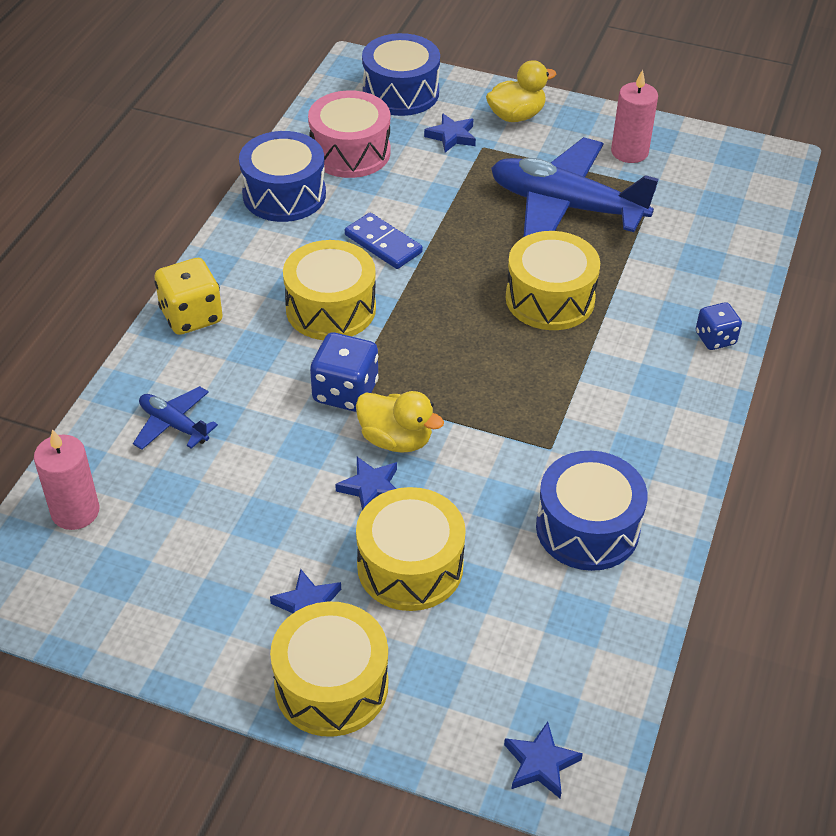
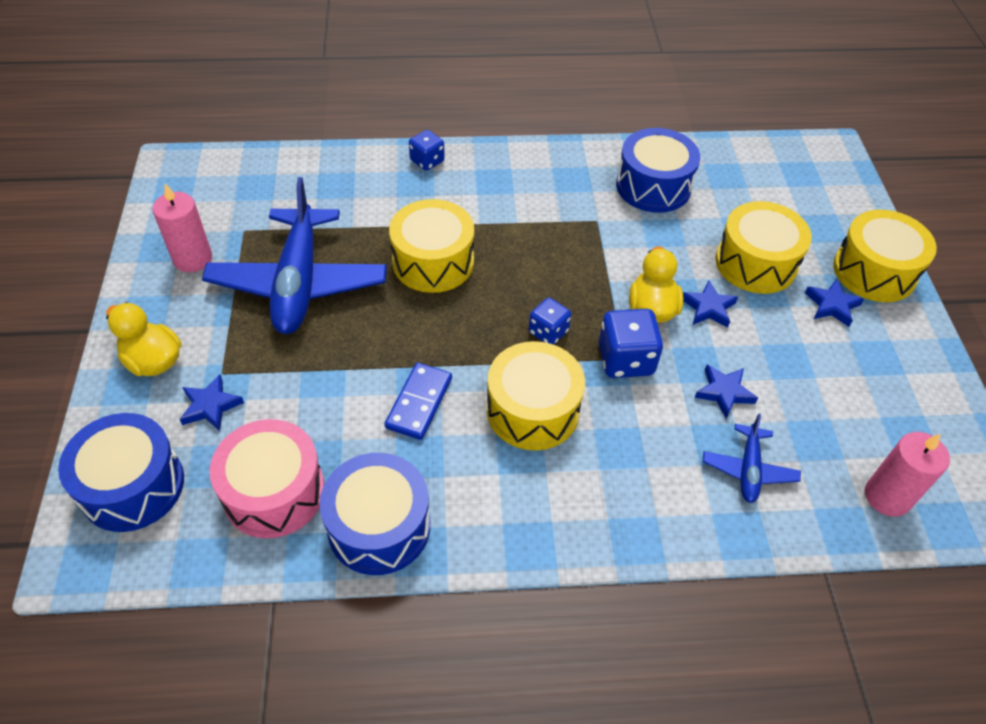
camera: 115 degrees left, 5 degrees up
(191, 316) = (612, 525): yellow dice -> none
(412, 349) = (548, 332): none -> blue dice
(540, 763) = (833, 167): blue star -> blue star (724, 392)

